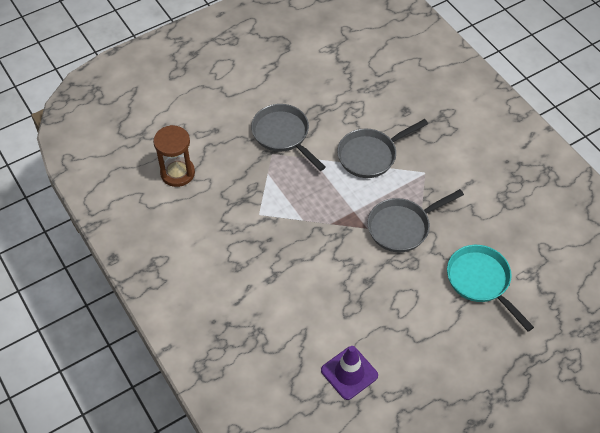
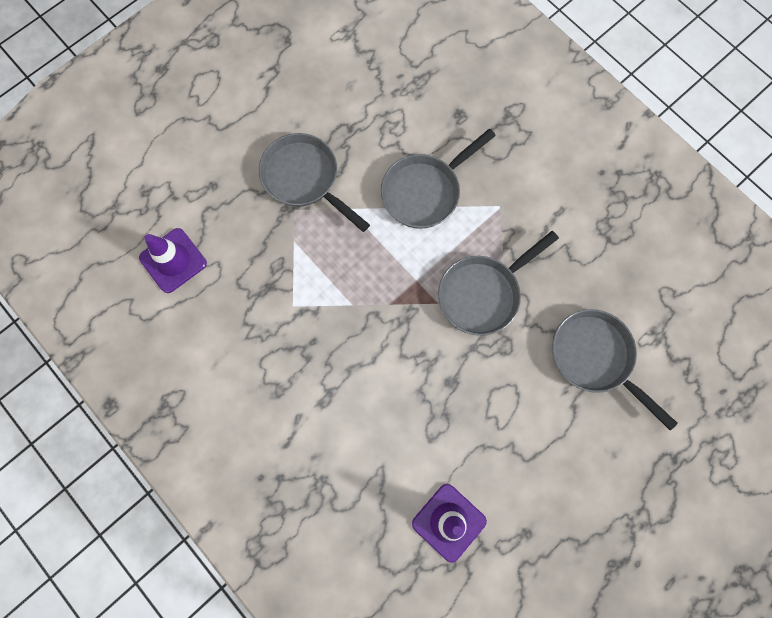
camera: 10 degrees left, 20 degrees up
(177, 173) = (173, 260): brown hourglass -> purple traffic cone
(481, 281) = (595, 358): turquoise pan -> grey pan

